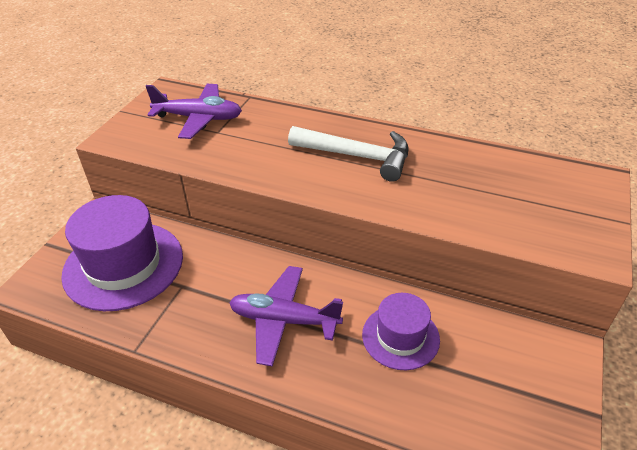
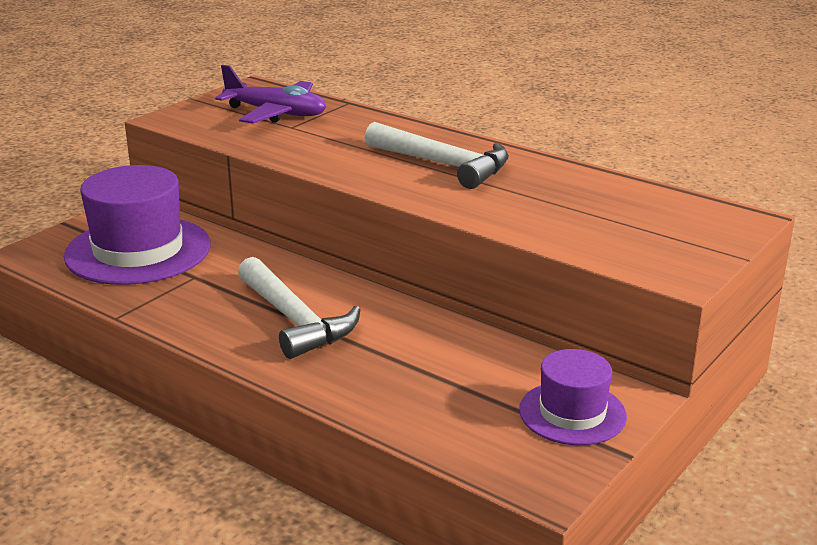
camera: 15 degrees right, 15 degrees down
(284, 320) = (295, 320): purple plane -> white hammer
(400, 337) = (426, 354): purple hat -> purple hat (572, 413)

